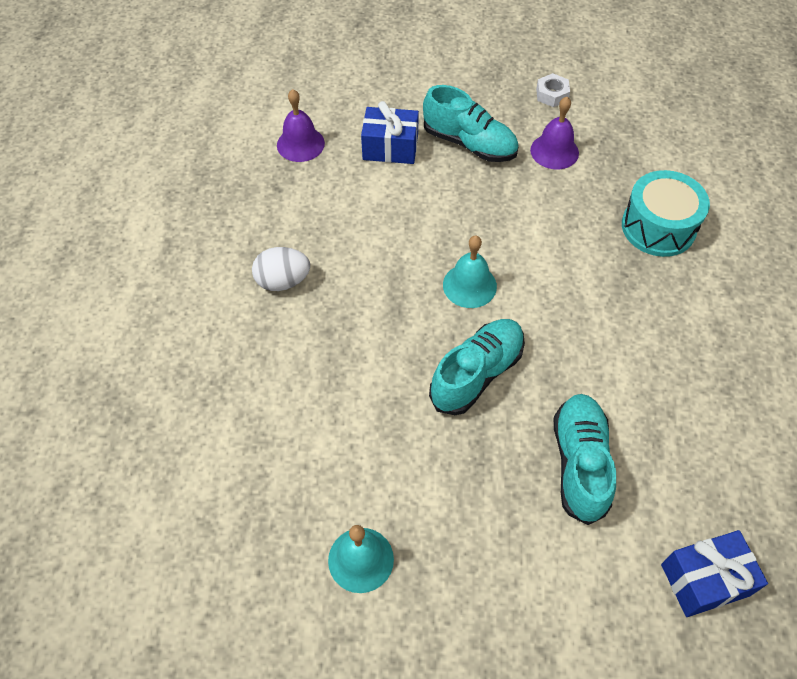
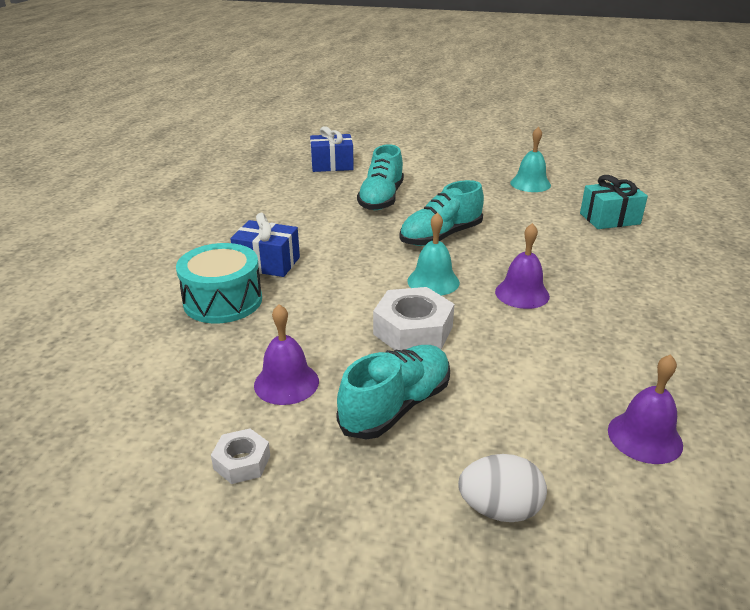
camera: 170 degrees left, 25 degrees down
(257, 456) = (609, 219): none -> turquoise gift
(283, 281) = (621, 302): white egg -> white egg (499, 509)
(379, 280) = (522, 293): none -> purple bell
(390, 147) = (509, 415): blue gift -> blue gift (267, 263)
(469, 143) = (396, 406): turquoise shoe -> turquoise shoe turned 90 degrees clockwise
(474, 216) = (413, 330): none -> white nut

